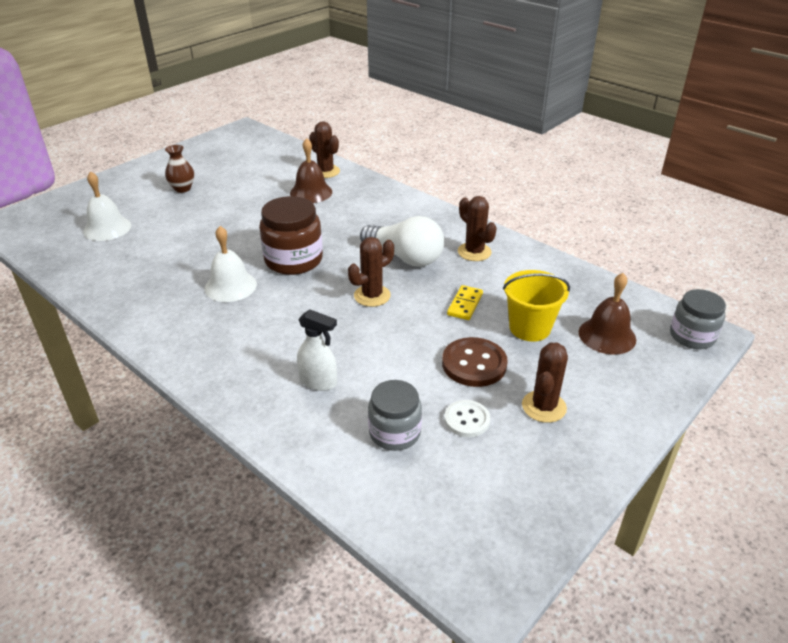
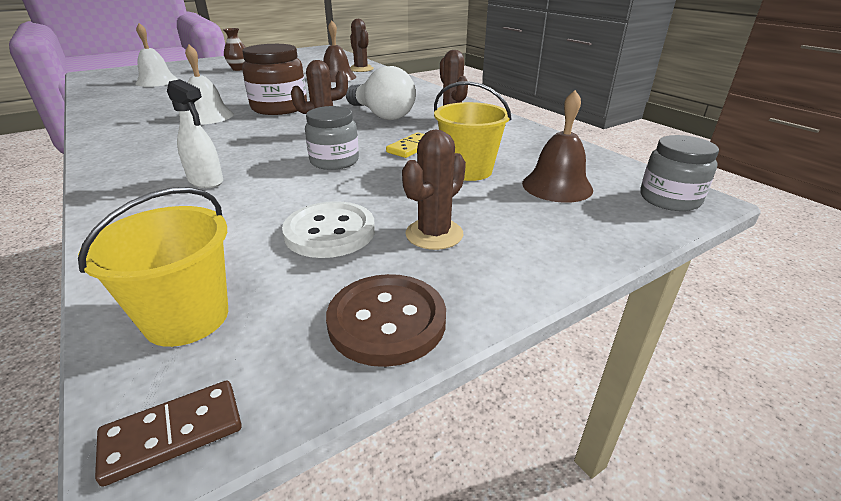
camera: 15 degrees right, 5 degrees down
(394, 432) = (236, 230): grey jar -> grey jar (334, 161)
(429, 515) = (187, 318): none -> yellow bucket
(467, 420) = (330, 232): white button -> white button, size x1.55
(474, 364) = (382, 189): brown button -> brown button (387, 321)
(490, 588) = (173, 433): none -> brown domino

